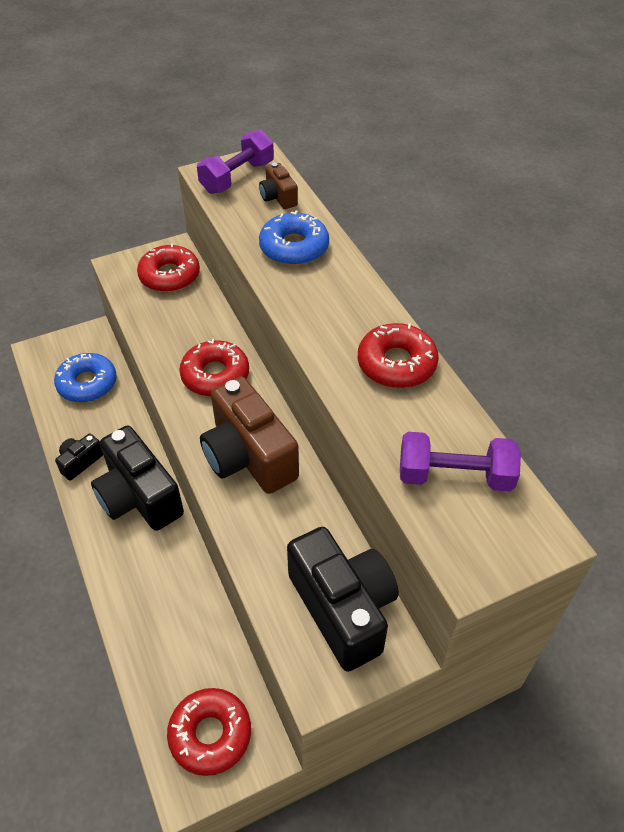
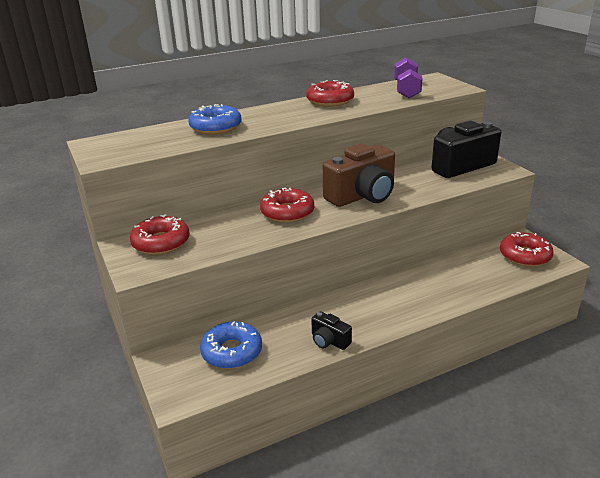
camera: 90 degrees left, 20 degrees down
(139, 497) = (361, 303): black camera -> none
(237, 177) = (114, 149): purple dumbbell -> none
(278, 197) = (150, 134): brown camera -> none

